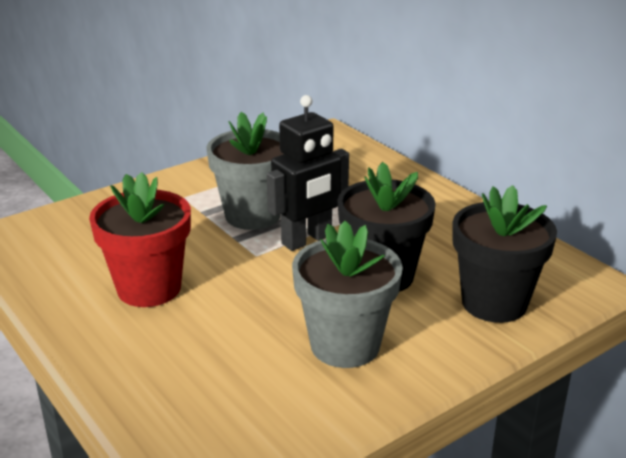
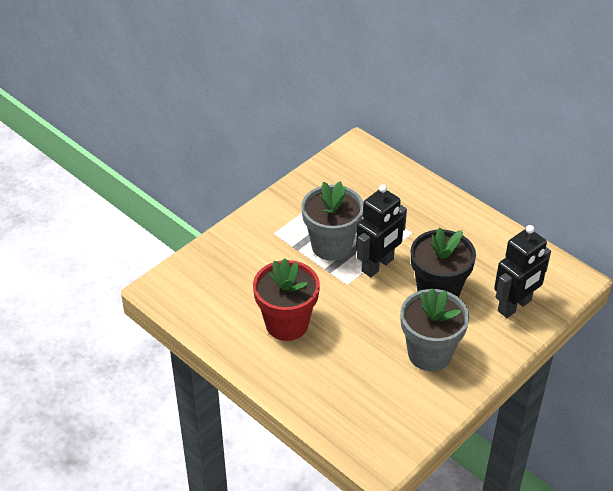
camera: 10 degrees left, 15 degrees up
(494, 303) = (515, 306): black flower pot -> black robot

